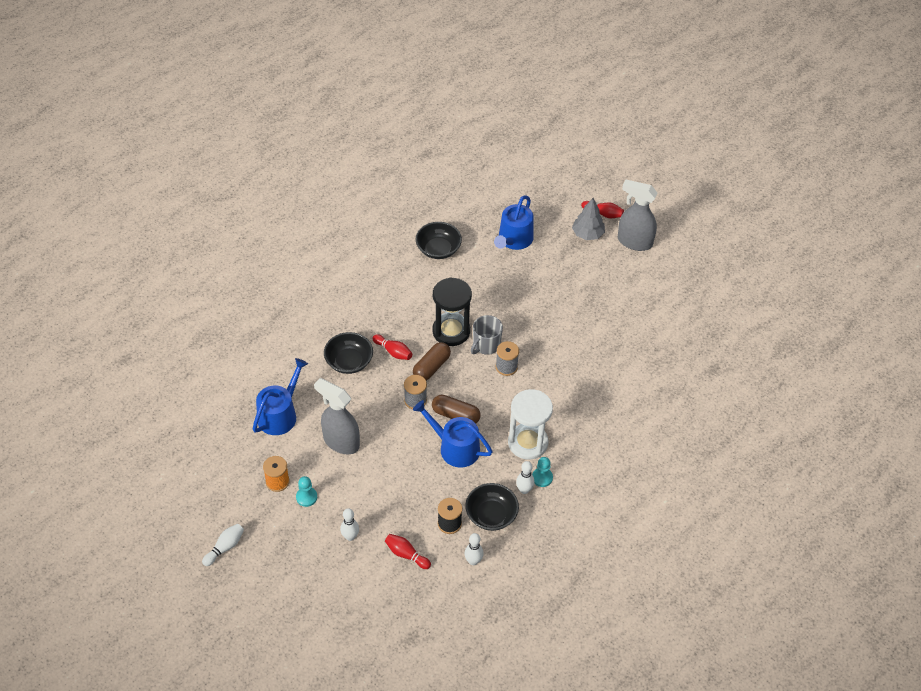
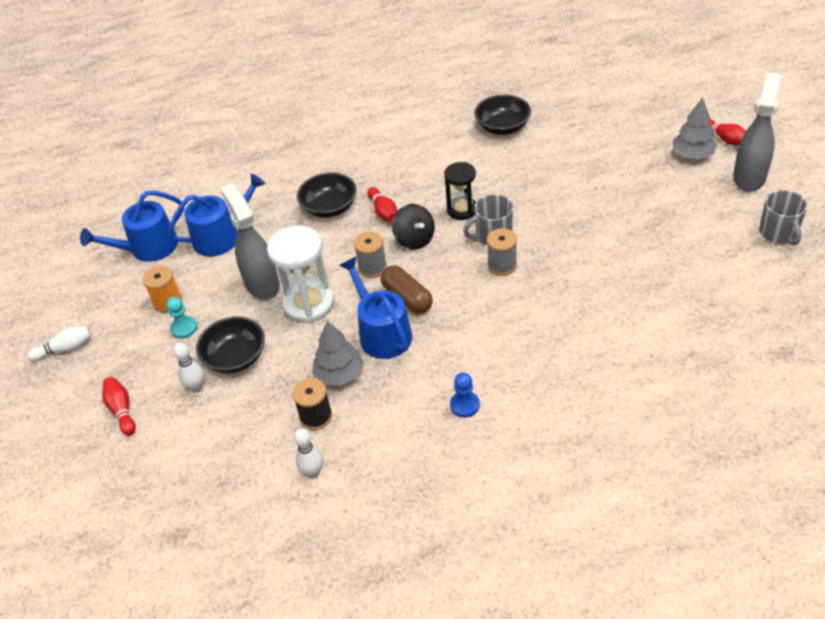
camera: 35 degrees right, 5 degrees down
(406, 554) = (241, 432): red bowling pin -> red bowling pin (122, 410)
(431, 367) = (414, 239): brown capsule -> black spinning top
(445, 488) = (339, 374): none -> grey tree
(451, 331) = (462, 210): black hourglass -> black hourglass, size x0.63
(491, 515) = (372, 426): black bowl -> black bowl (235, 357)
(514, 240) = (596, 139): blue watering can -> blue watering can (148, 248)
(524, 490) = (432, 411): white bowling pin -> none
(528, 443) = (473, 358): white hourglass -> white hourglass (309, 304)
(542, 478) = (464, 405): turquoise pawn -> blue pawn
(634, 242) = (749, 177): grey spray bottle -> grey spray bottle turned 60 degrees clockwise
(672, 281) = (778, 233): none -> grey mug

